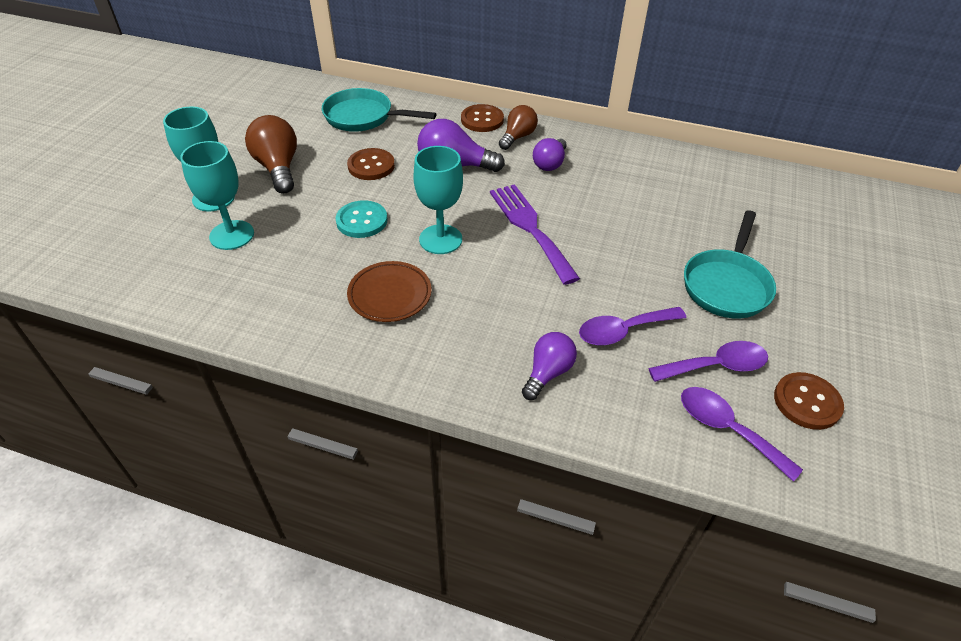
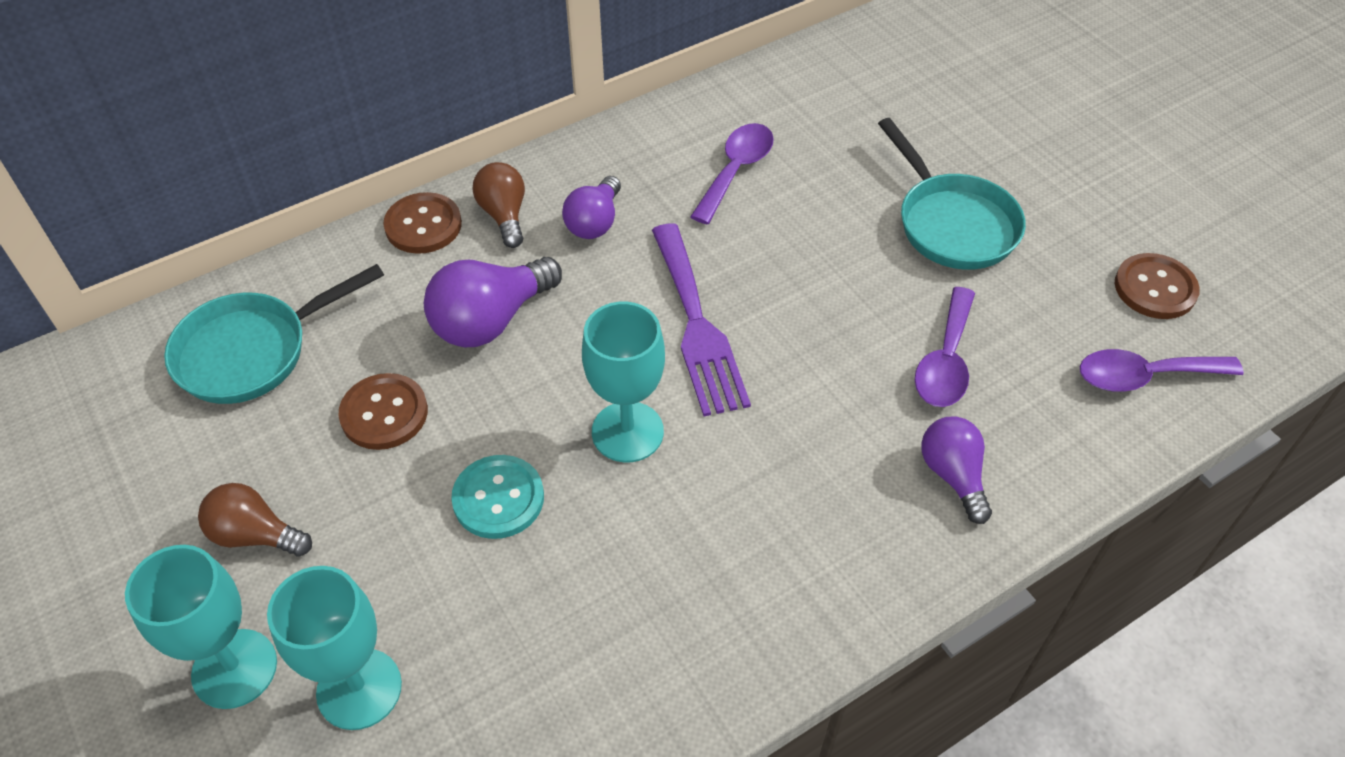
camera: 50 degrees left, 5 degrees up
(278, 168) = (255, 535): brown light bulb -> brown light bulb, size x0.65
(390, 295) = (683, 556): brown plate -> none
(530, 228) = (697, 325): purple fork -> purple fork turned 120 degrees counterclockwise
(550, 164) = (594, 222): purple light bulb -> purple light bulb turned 45 degrees clockwise
(716, 366) = (1057, 321): purple spoon -> purple spoon (736, 170)

